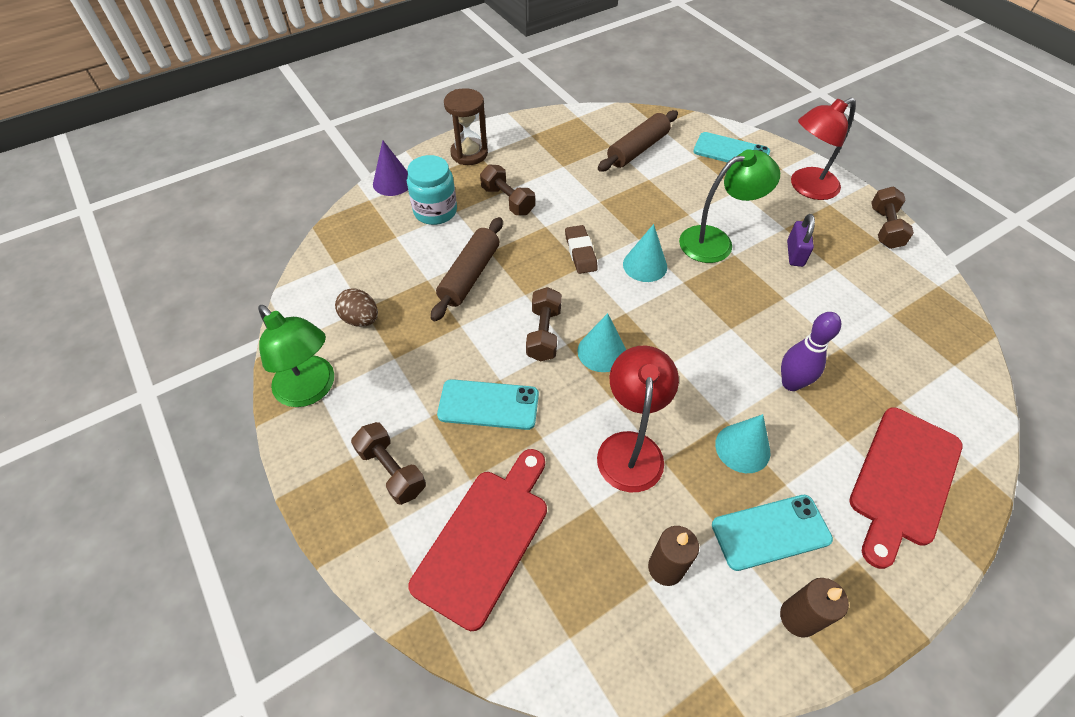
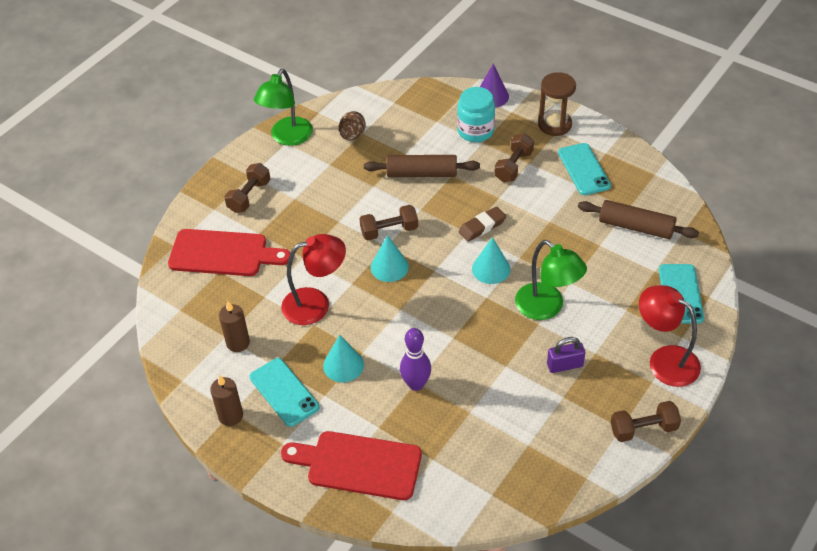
camera: 70 degrees right, 5 degrees down
(488, 405) = (315, 222): turquoise phone -> turquoise phone (583, 169)

